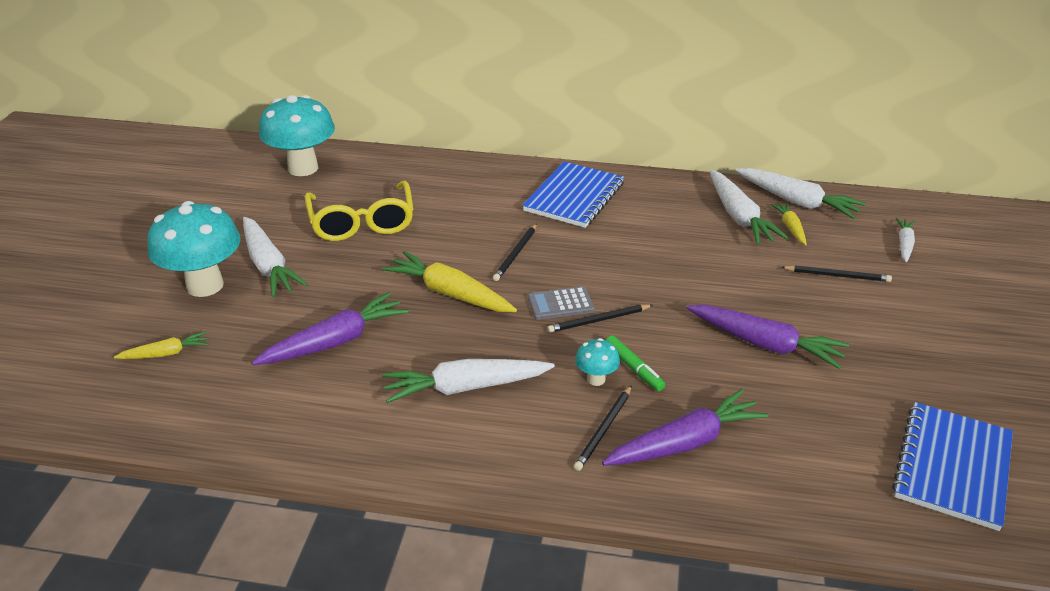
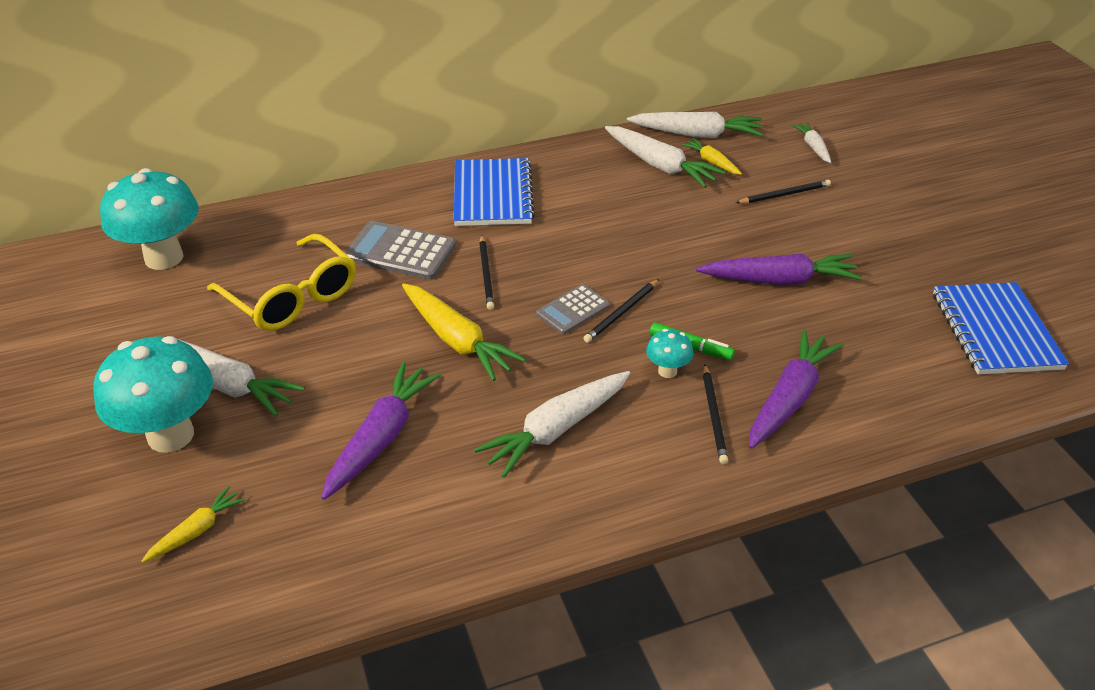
camera: 30 degrees left, 5 degrees up
(450, 293) = (457, 340): yellow carrot -> yellow carrot turned 135 degrees counterclockwise
(466, 216) = (400, 251): none -> grey calculator

